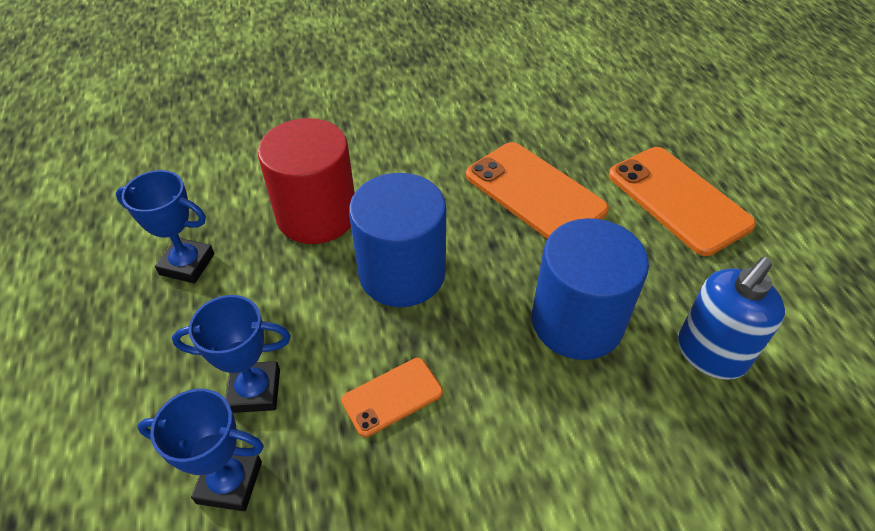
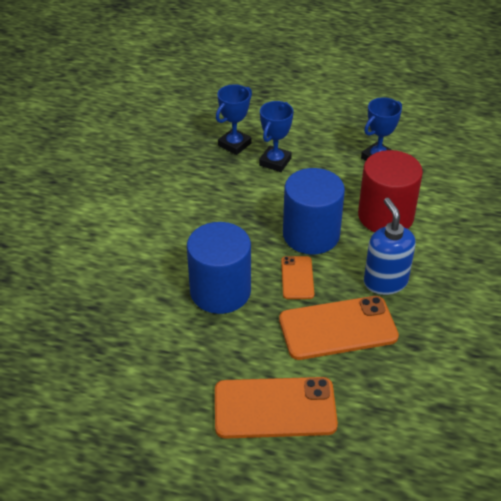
camera: 120 degrees right, 5 degrees down
(392, 396) = (234, 203): orange phone -> orange phone (297, 278)
(710, 354) = (153, 337): blue soap dispenser -> blue soap dispenser (385, 282)

